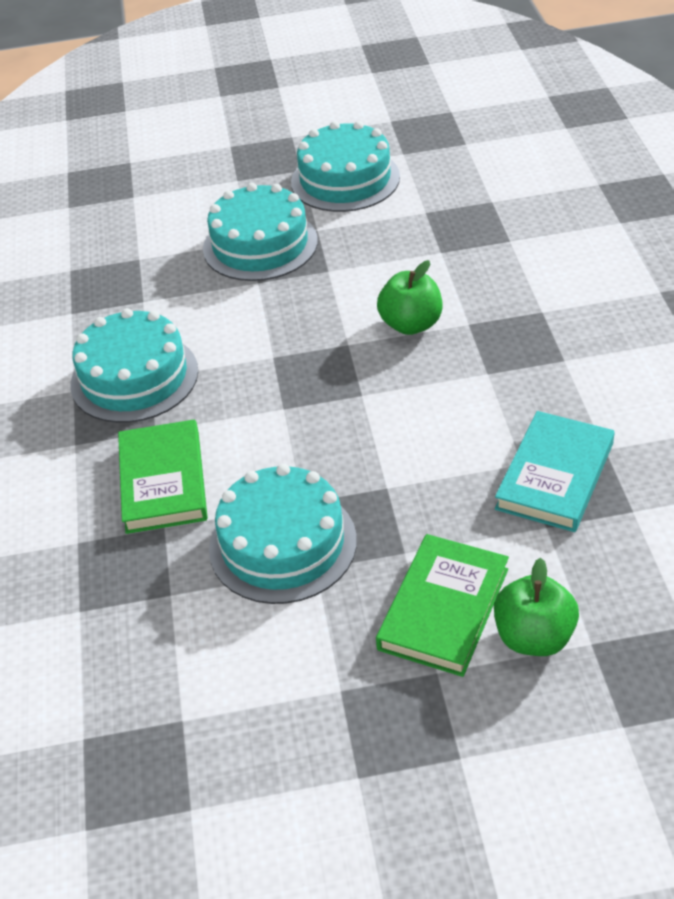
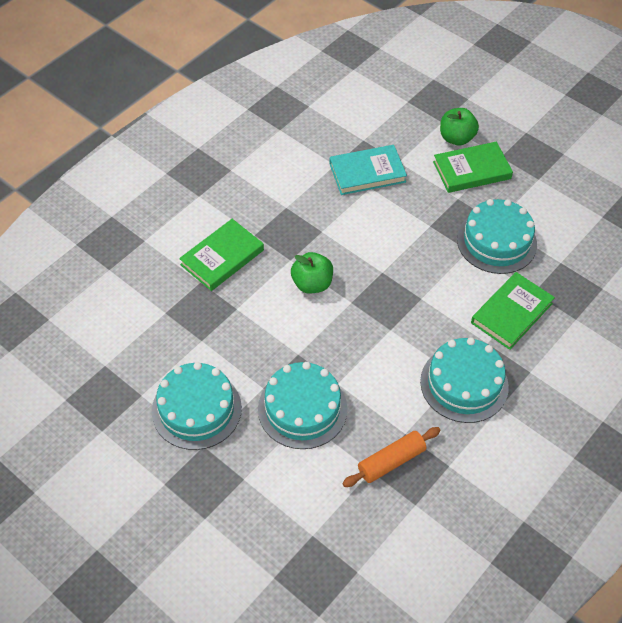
camera: 135 degrees left, 10 degrees up
(129, 276) = (391, 461): none -> orange rolling pin
(530, 270) = (222, 257): none -> green book

